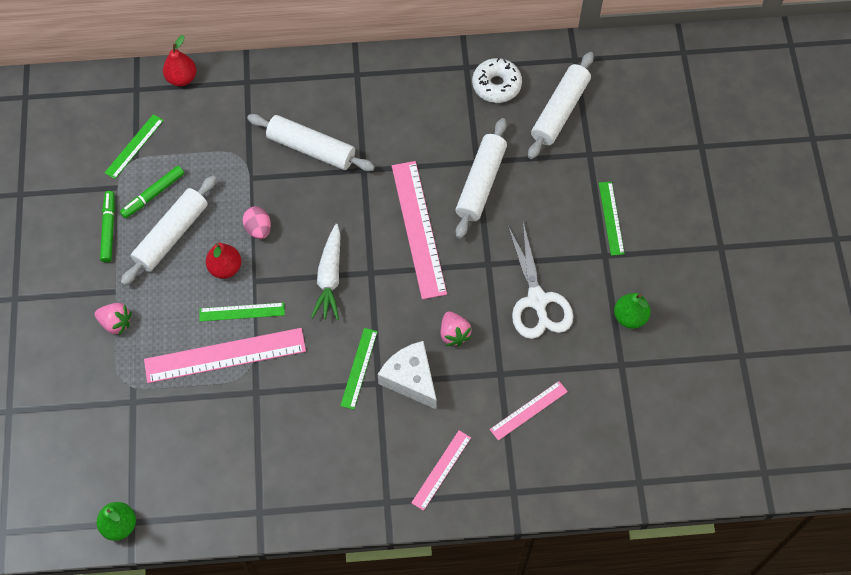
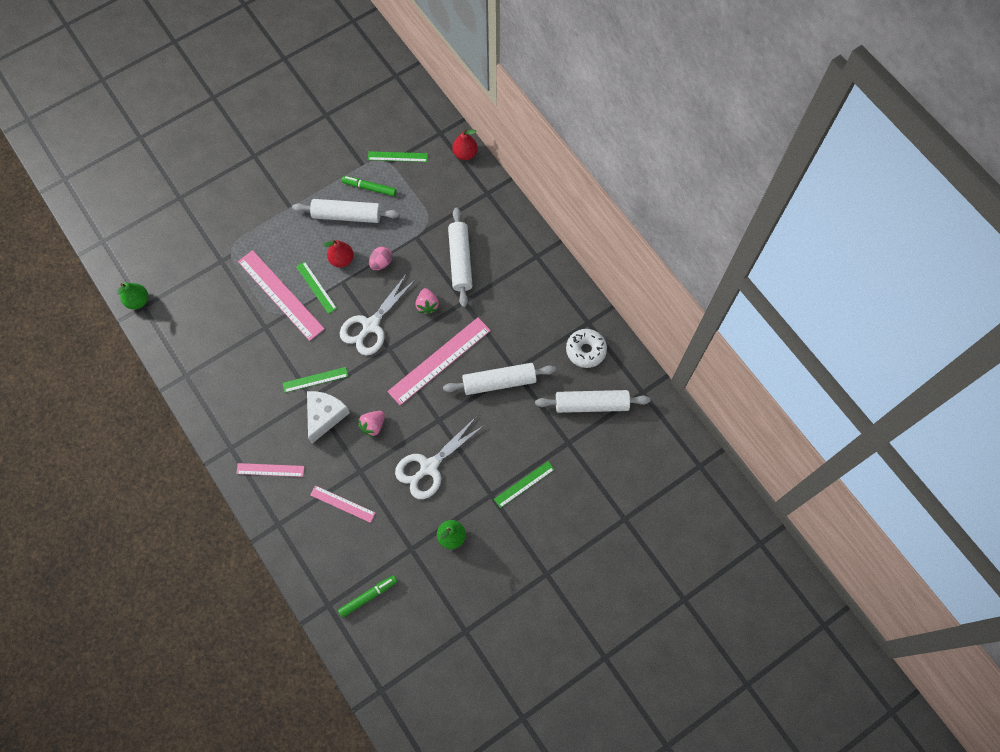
camera: 60 degrees right, 5 degrees up
(109, 229) = (330, 177): green marker -> green marker (368, 596)
(116, 323) = (268, 220): pink strawberry -> pink strawberry (427, 305)
(330, 277) = (371, 325): white carrot -> white scissors

